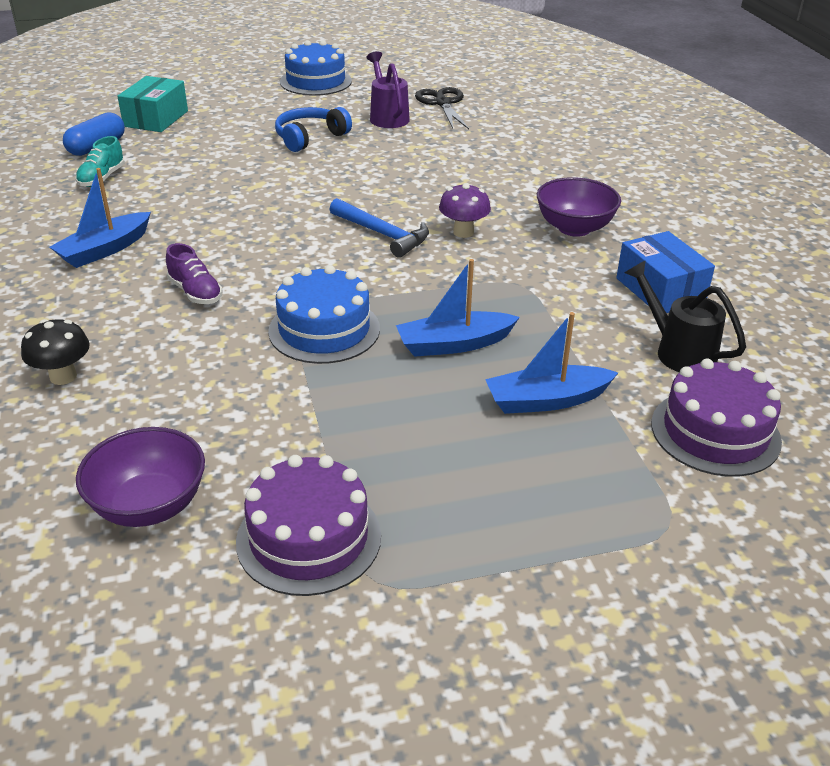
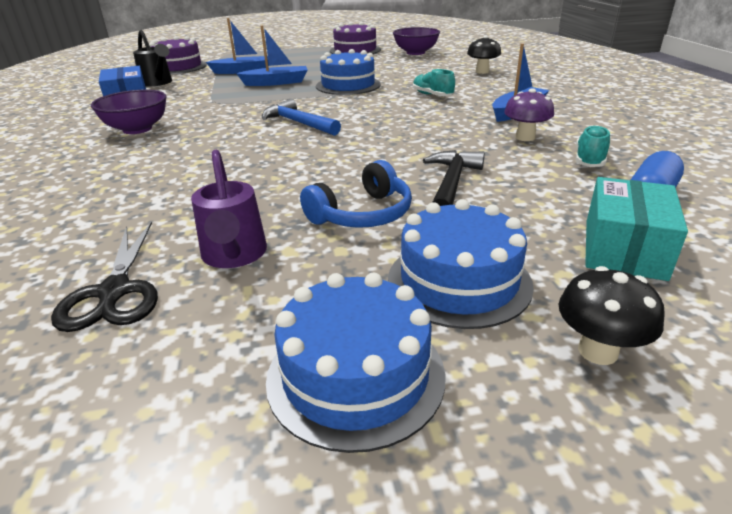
camera: 175 degrees left, 5 degrees down
(195, 292) = (432, 95): purple shoe -> turquoise shoe
(212, 86) = (597, 351): none -> black mushroom
(237, 158) = (451, 183): none -> black hammer
(260, 106) = (459, 281): none -> blue cake
(463, 232) = (231, 125): purple mushroom -> purple mushroom (525, 137)

